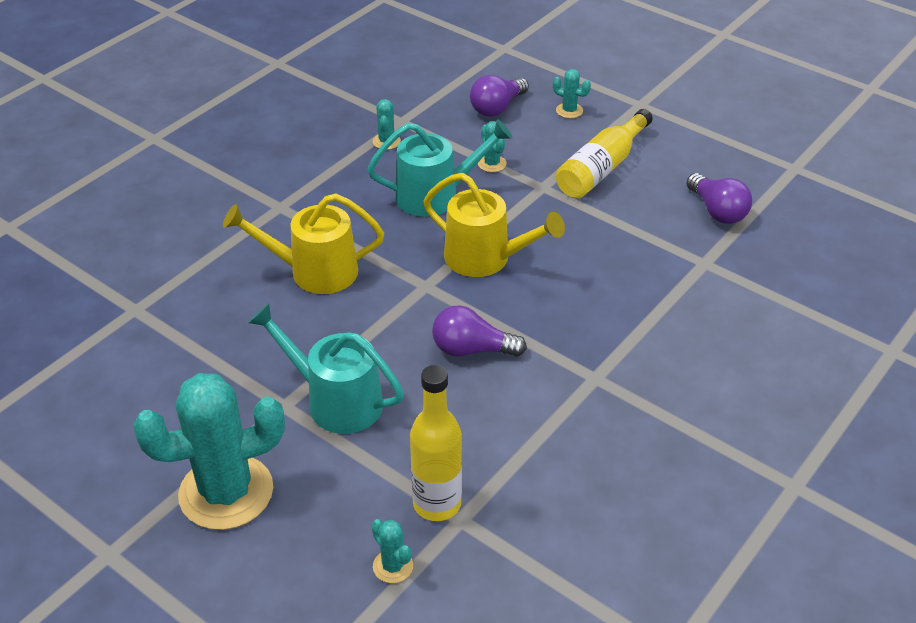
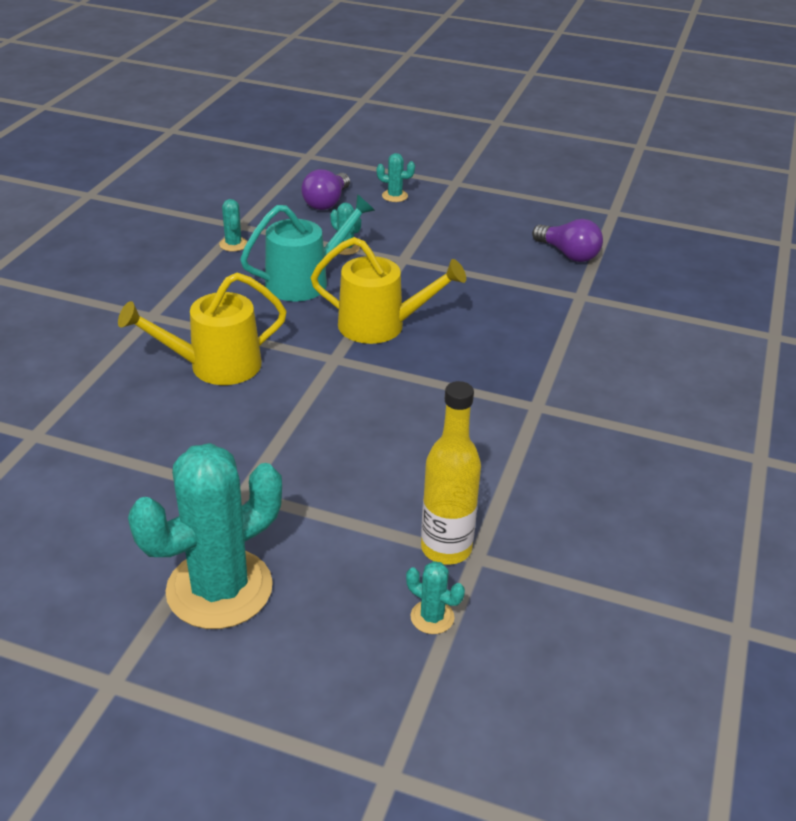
camera: 20 degrees left, 5 degrees down
(335, 400) = (295, 477): turquoise watering can -> none
(471, 349) = (408, 405): purple light bulb -> none
(602, 168) = (449, 236): yellow bottle -> none

